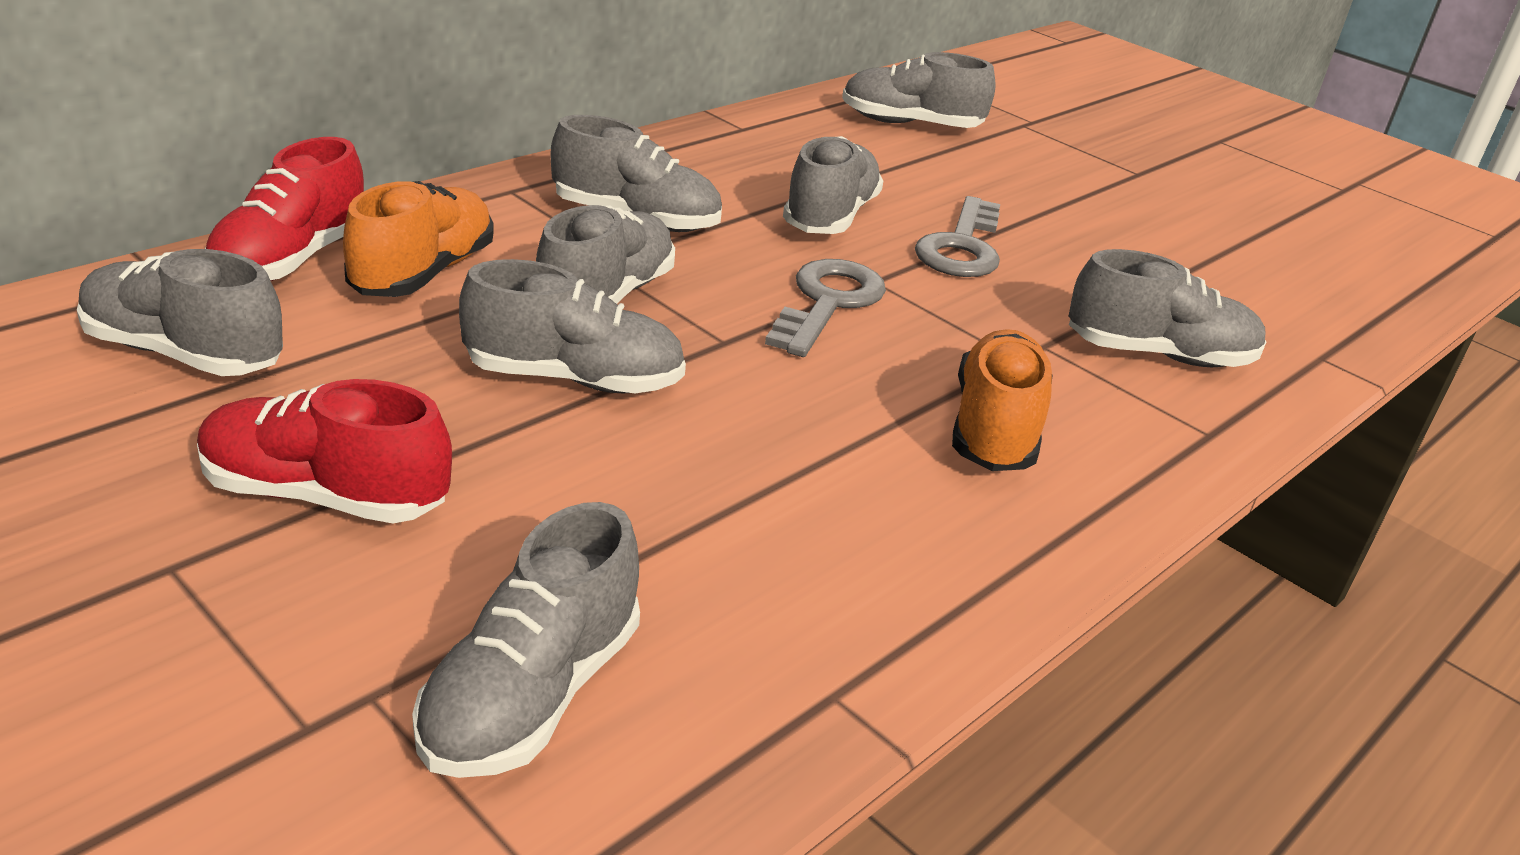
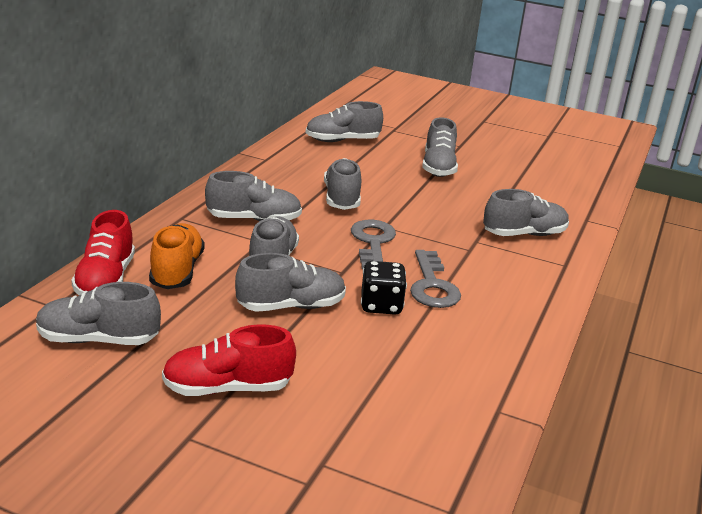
camera: 20 degrees left, 5 degrees down
(531, 694) = (385, 444): grey shoe -> grey shoe (438, 167)
(750, 419) = (381, 305): none -> black dice
(961, 247) = (410, 201): grey key -> grey key (432, 285)
(994, 429) = (482, 284): orange shoe -> none

